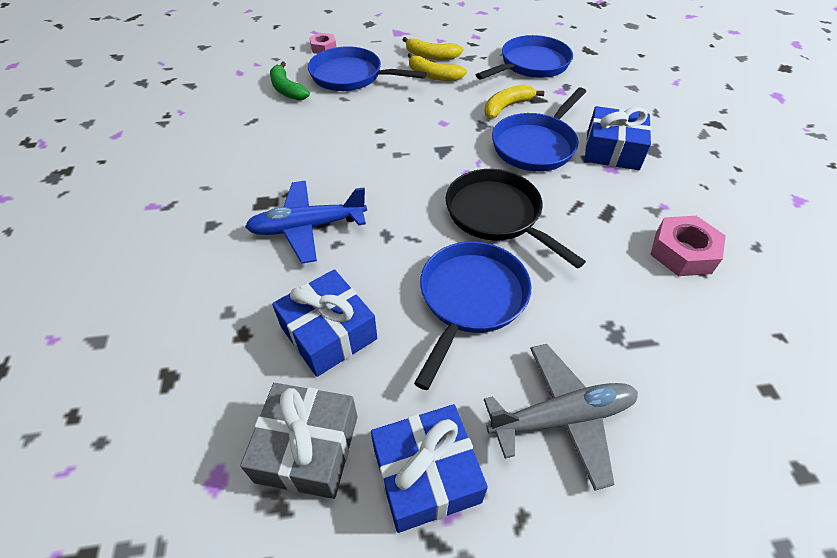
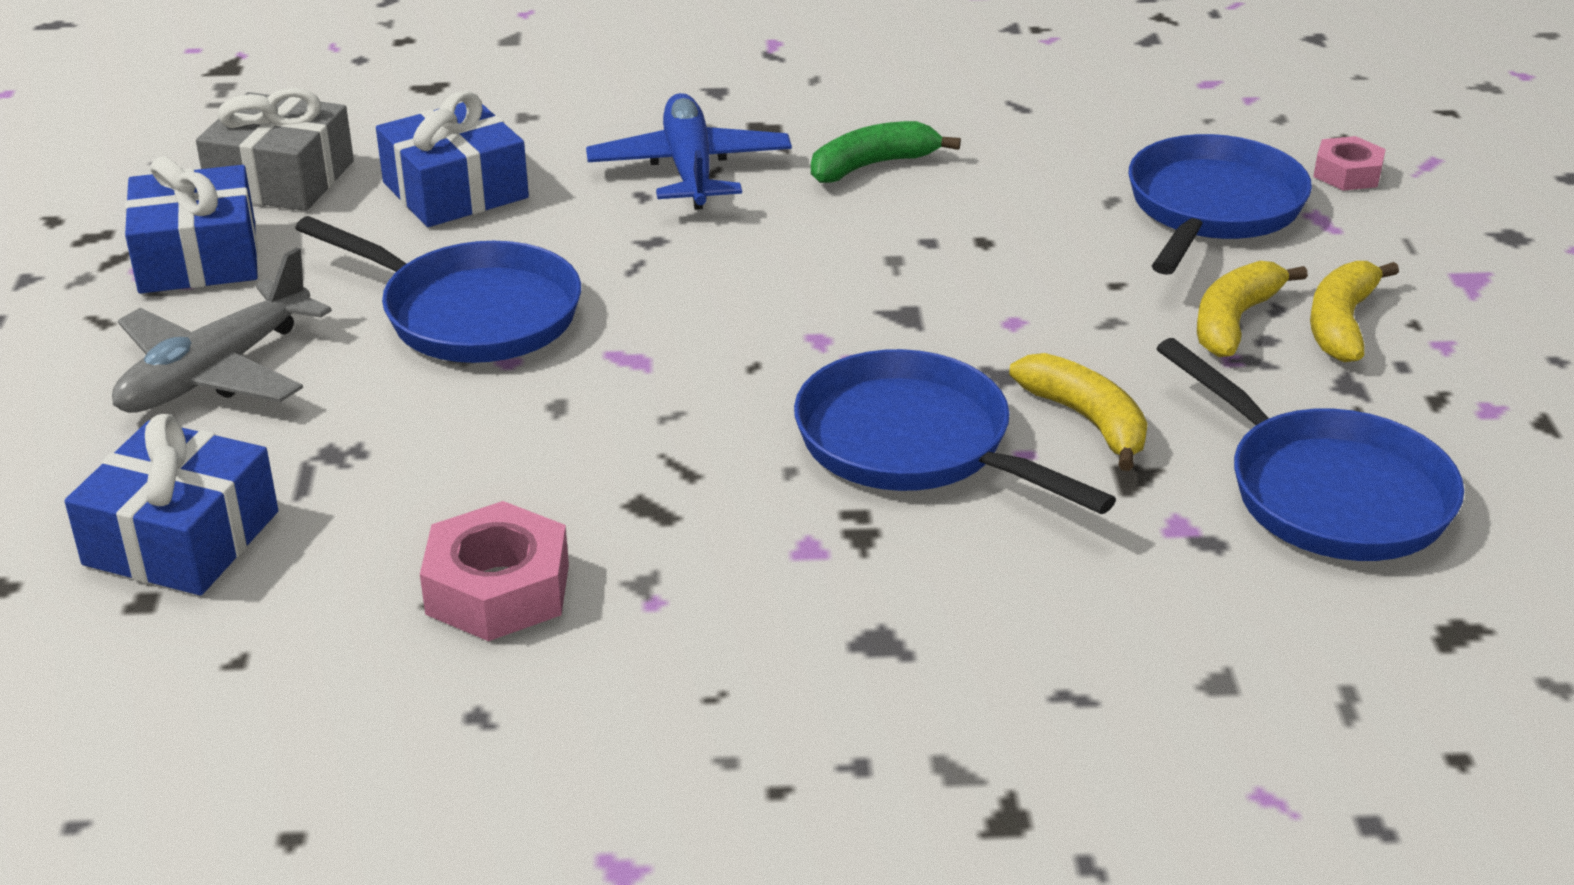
camera: 95 degrees right, 15 degrees down
(287, 89) = (1142, 136): green banana -> green banana (872, 165)
(497, 215) = (674, 362): black pan -> none
(562, 418) = (215, 372): grey plane -> grey plane turned 45 degrees clockwise
(612, 150) = (883, 565): blue gift -> blue gift (181, 538)

